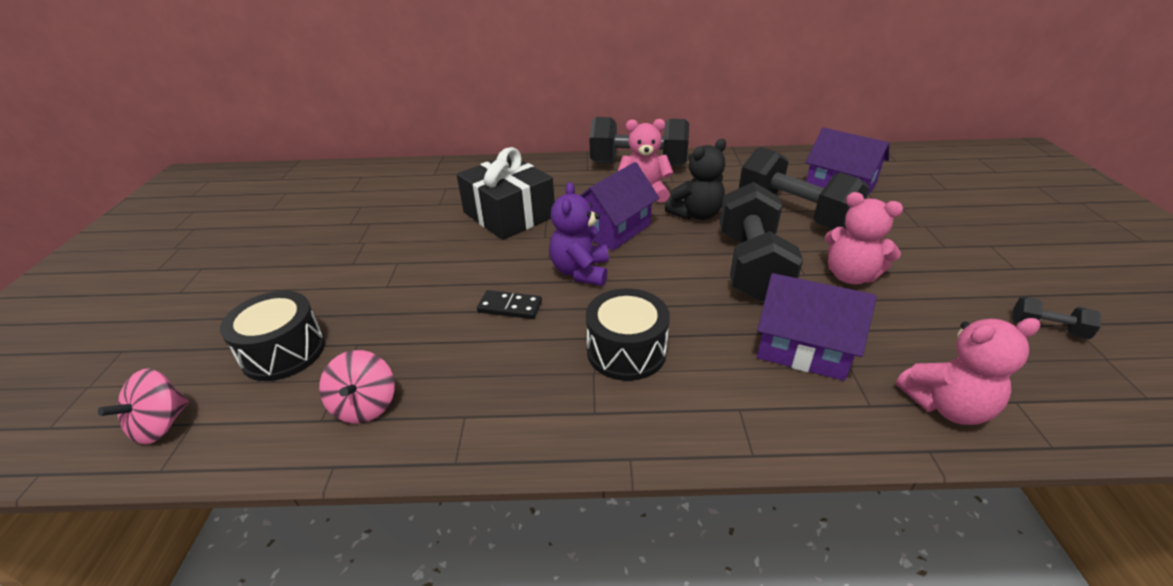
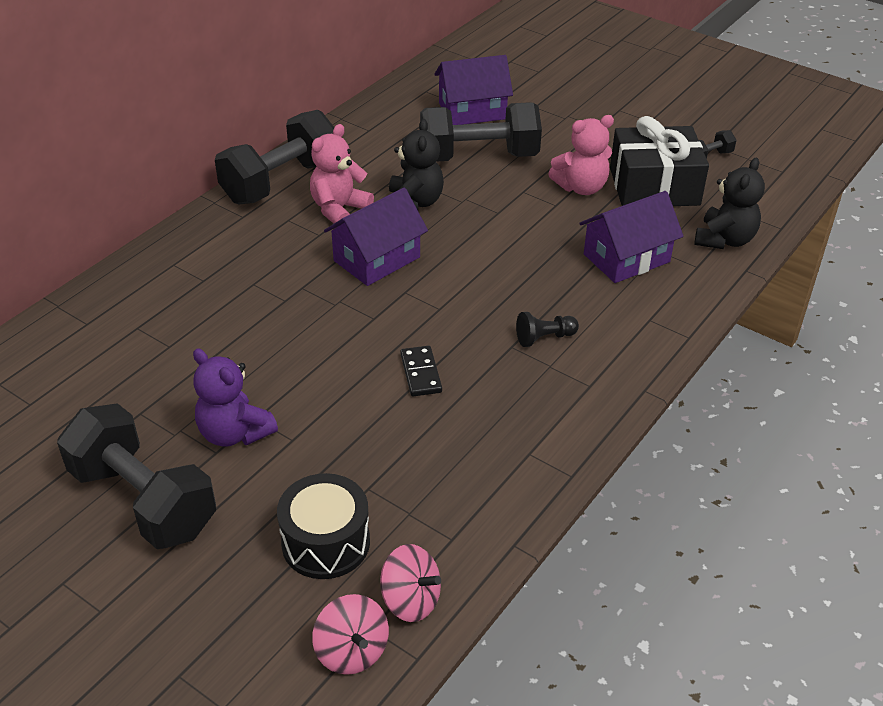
camera: 55 degrees left, 5 degrees up
(365, 405) = (460, 506): pink spinning top -> pink spinning top (411, 600)
(509, 214) = (262, 308): black gift -> black gift (654, 186)
(510, 307) = (420, 373): black domino -> black domino turned 60 degrees counterclockwise
(580, 272) = (418, 310): purple teddy bear -> purple teddy bear (234, 433)
(613, 229) = (376, 259): purple house -> purple house turned 60 degrees clockwise
(626, 351) = (544, 338): black drum -> black pawn
(751, 266) = (518, 221): black dumbbell -> black dumbbell (144, 500)
(946, 406) = (724, 240): pink teddy bear -> black teddy bear

